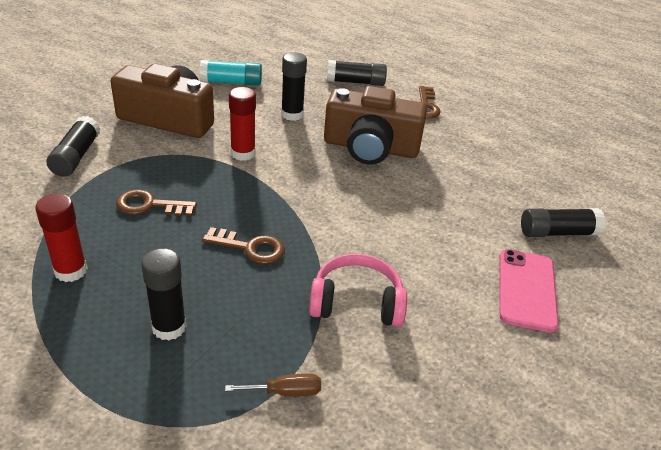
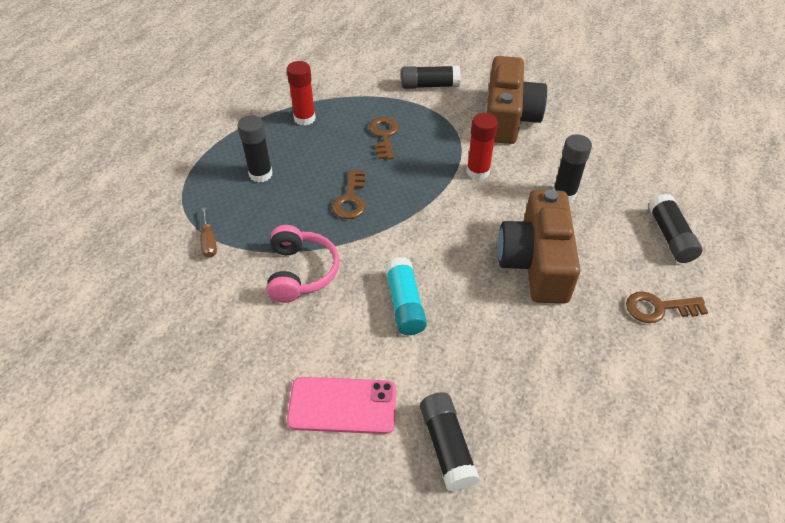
camera: 85 degrees right, 10 degrees up
(231, 82) = (597, 141): turquoise glue stick -> turquoise glue stick (405, 304)

